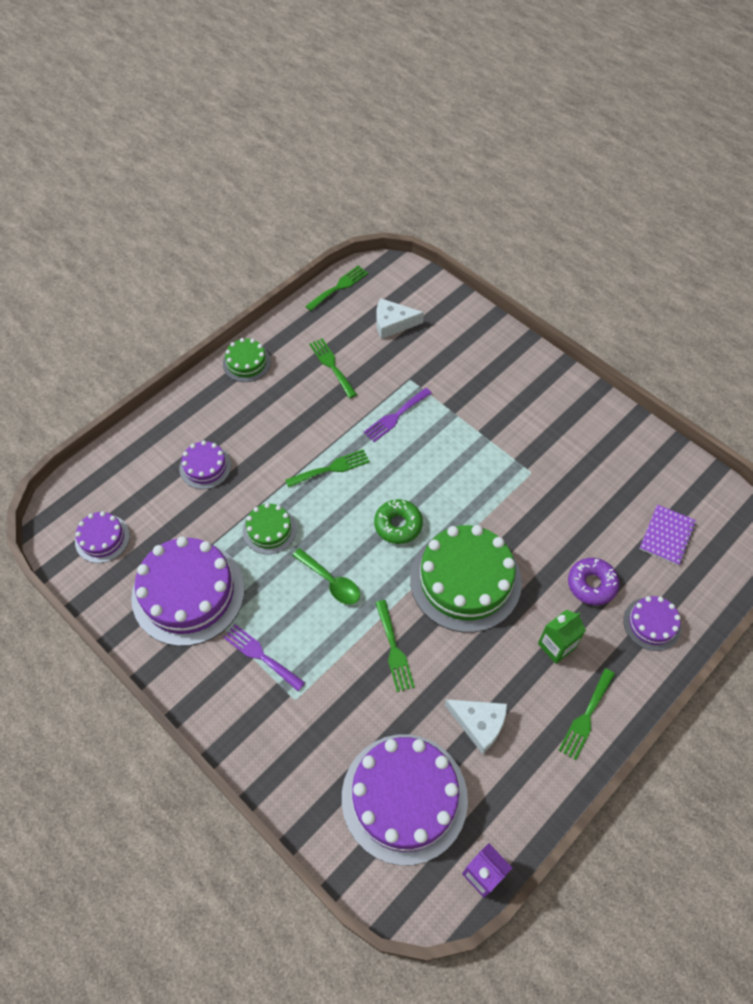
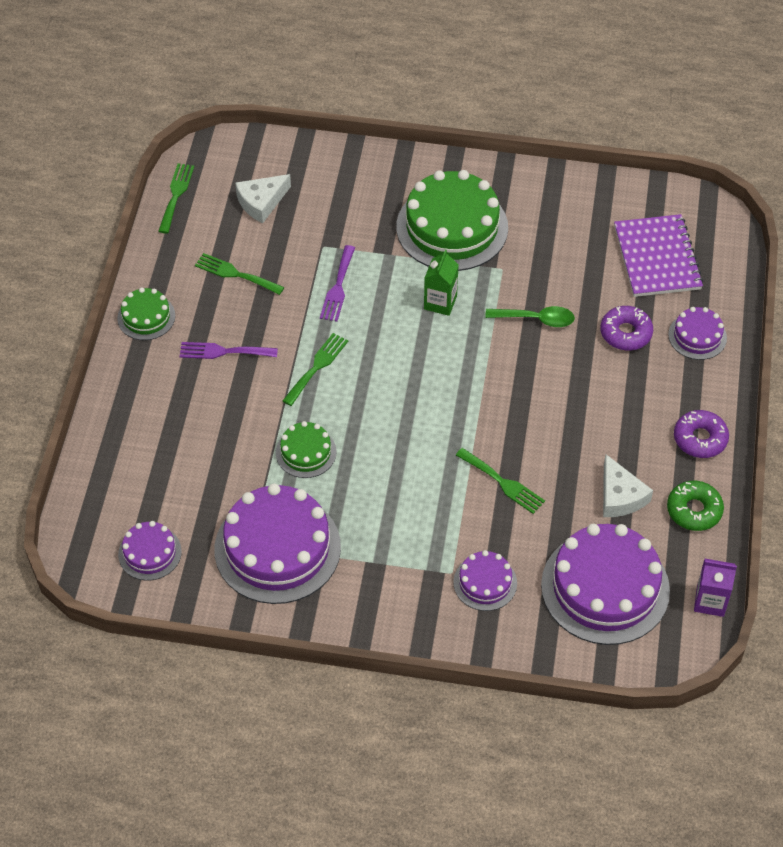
camera: 35 degrees left, 5 degrees down
(205, 467) = (193, 433): purple cake -> purple cake (485, 582)
(260, 655) = (391, 558): purple fork -> purple fork (223, 351)
(331, 582) = (401, 462): green spoon -> green spoon (536, 319)
(398, 525) = (420, 380): green donut -> green donut (694, 510)
(465, 580) = (517, 391): green cake -> green cake (452, 227)
(479, 724) = (620, 496): white cheese -> white cheese turned 75 degrees clockwise
(556, 646) = (635, 399): green carton -> green carton (440, 302)
(586, 717) = (700, 439): green fork -> purple donut
(667, 536) = (657, 258): purple notebook -> purple notebook, size x1.63

